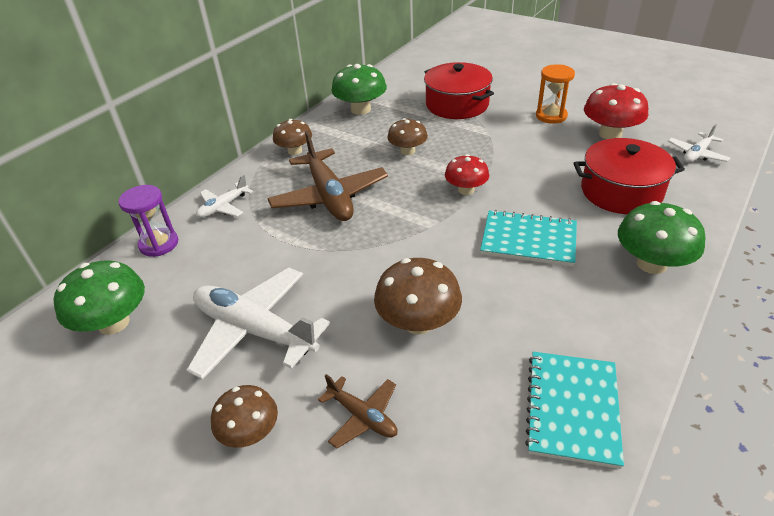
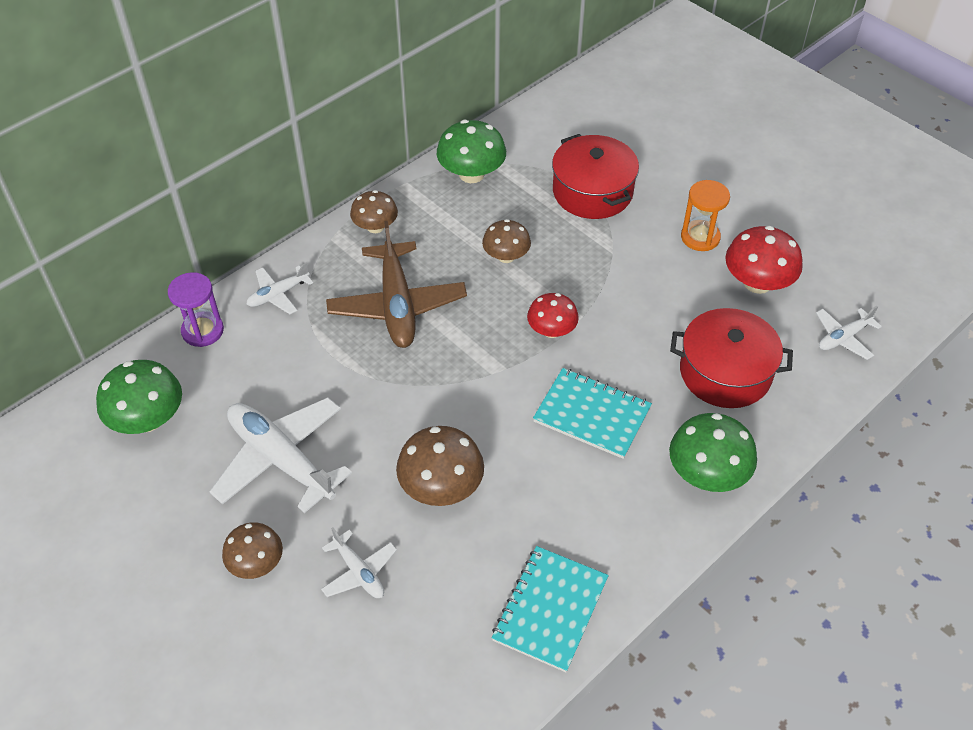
camera: 10 degrees right, 10 degrees up
(362, 416) = (359, 572): brown plane -> white plane

